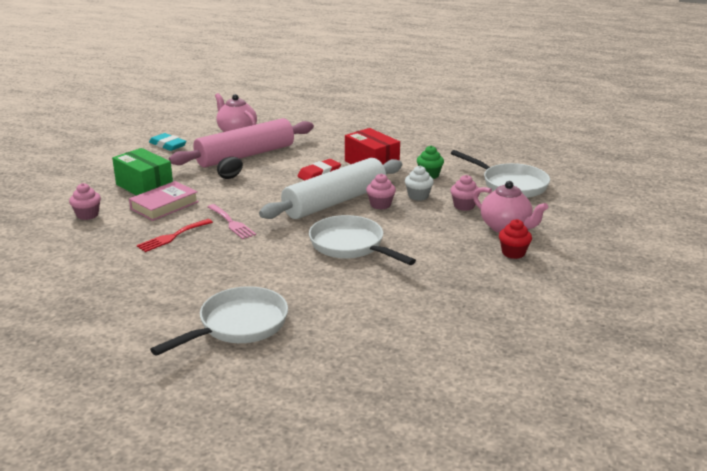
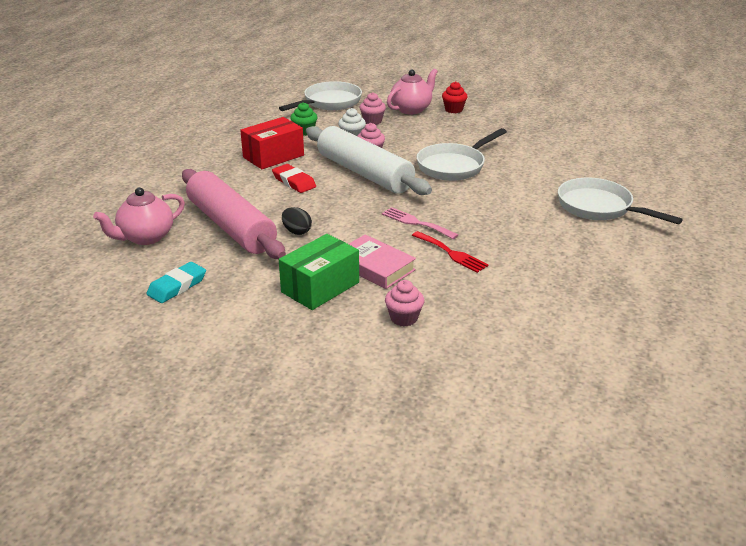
camera: 90 degrees left, 5 degrees up
(231, 223) = (416, 223): pink fork -> pink fork turned 105 degrees counterclockwise

